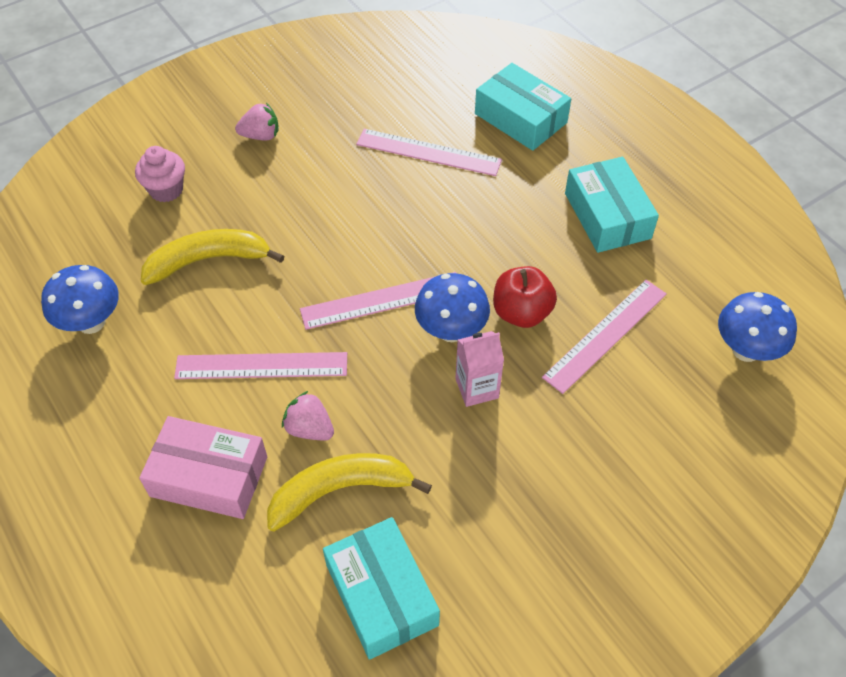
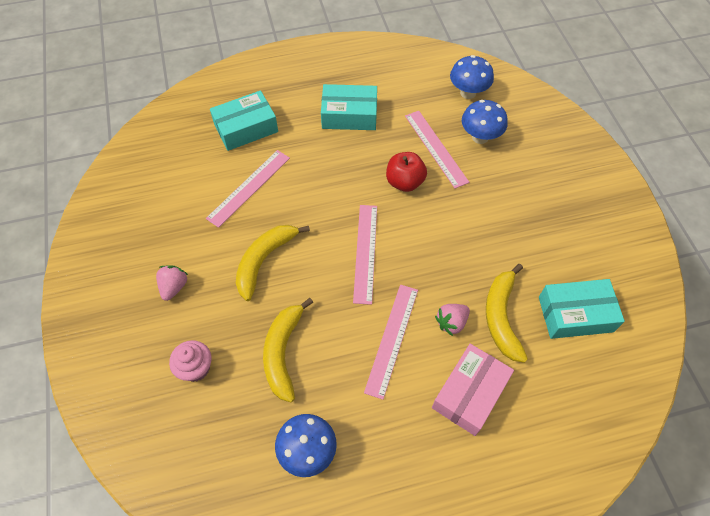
camera: 70 degrees left, 5 degrees up
(327, 202) = (264, 261): none -> yellow banana
(451, 330) = (404, 222): blue mushroom -> blue mushroom (480, 137)
(477, 388) = (451, 222): pink carton -> none

